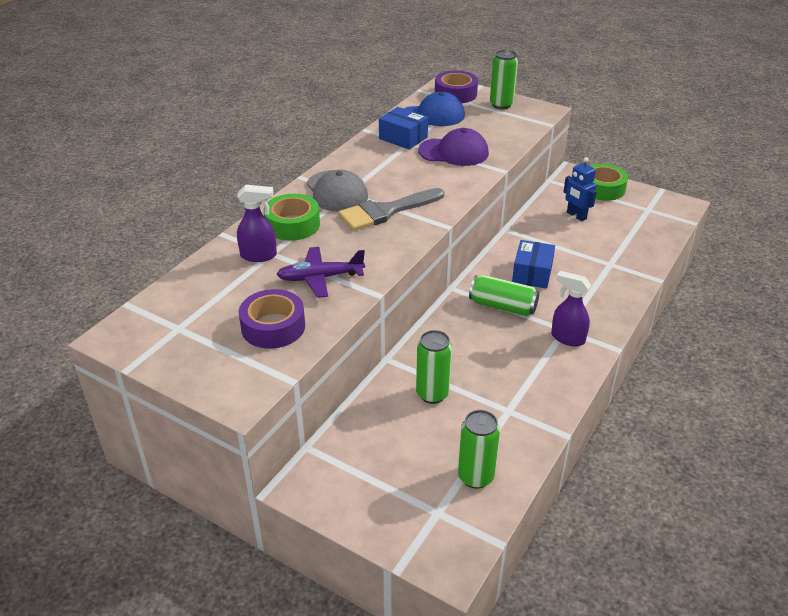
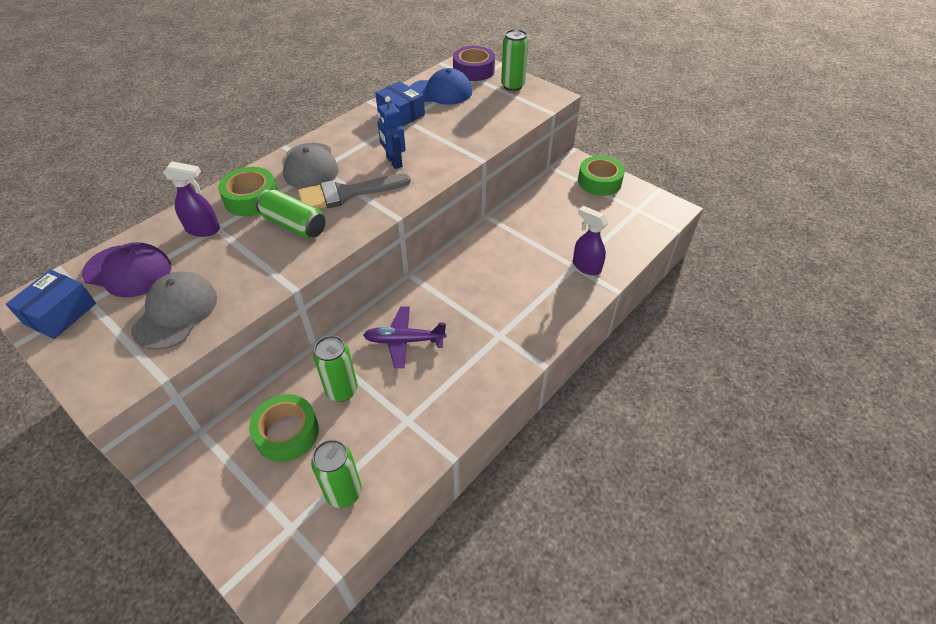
camera: 10 degrees right, 10 degrees up
(273, 327) = (176, 312): purple tape -> grey cap
(320, 278) = (247, 262): purple plane -> purple plane (404, 341)
(395, 436) = (287, 433): none -> green tape
(453, 152) = (442, 134): purple cap -> purple cap (128, 271)
(502, 306) = (449, 301): green can -> green can (294, 225)
(532, 273) = (493, 268): blue box -> blue box (60, 313)
(567, 338) = (498, 345): purple spray bottle -> purple spray bottle (586, 266)
(576, 215) = (561, 209): blue robot -> blue robot (394, 162)

